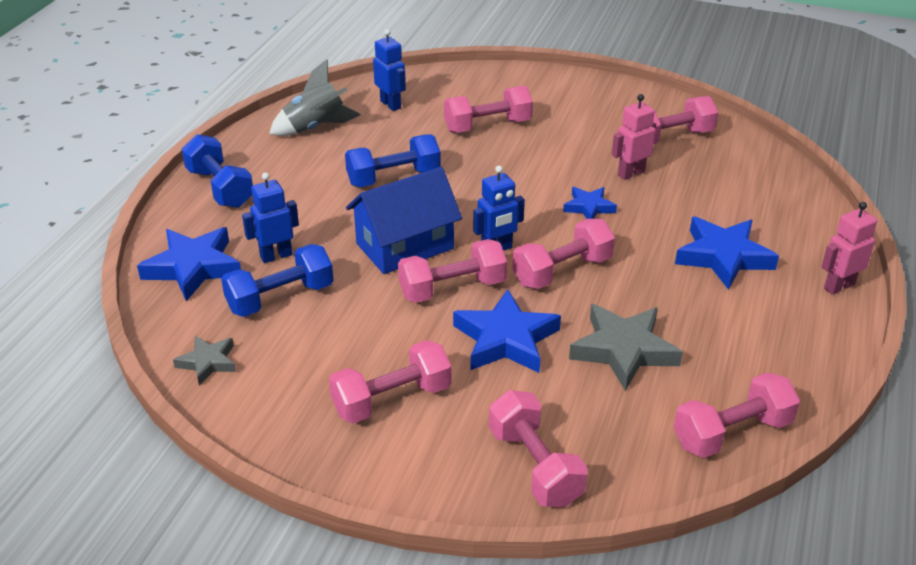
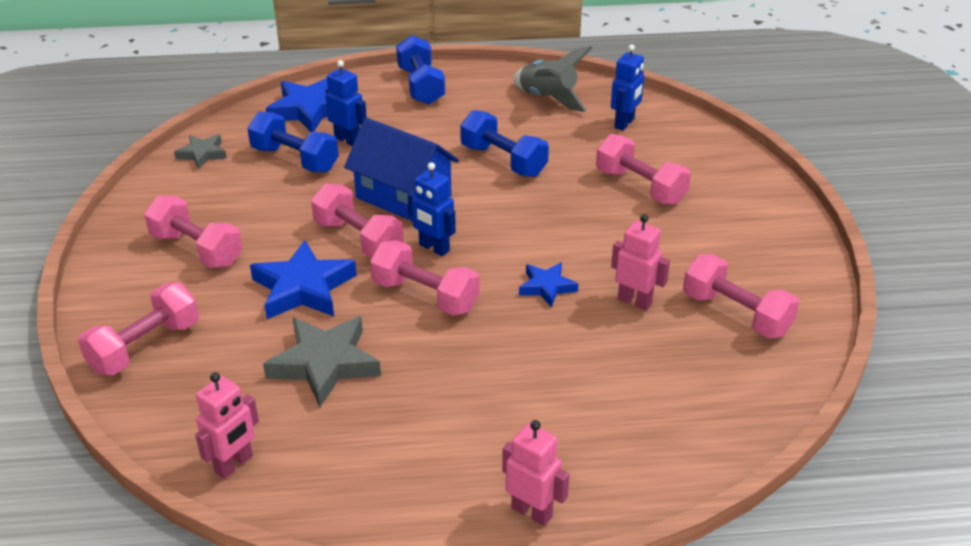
camera: 65 degrees right, 0 degrees up
(220, 188) = (421, 86): blue dumbbell -> blue dumbbell turned 45 degrees counterclockwise
(723, 257) = (526, 403): blue star -> none
(732, 433) = (234, 464): pink dumbbell -> pink robot

